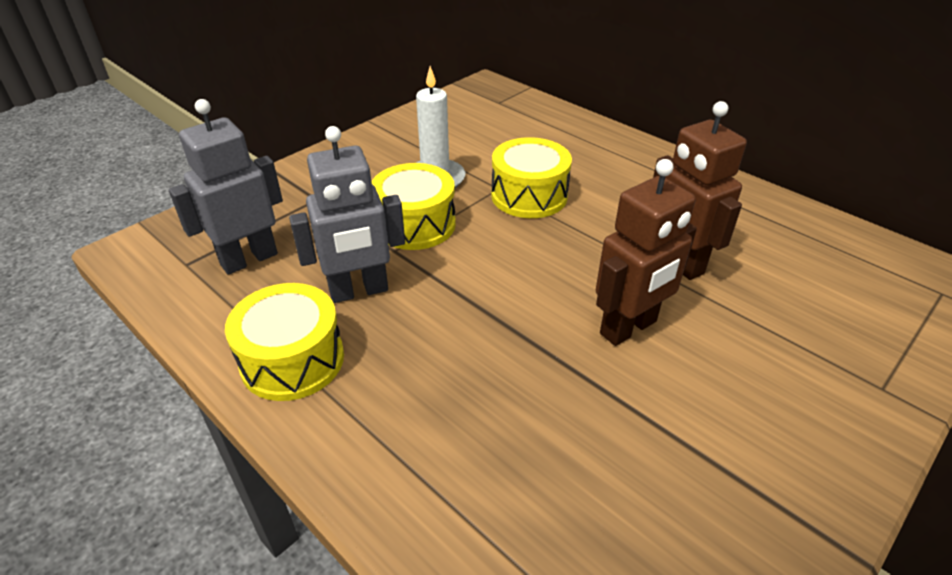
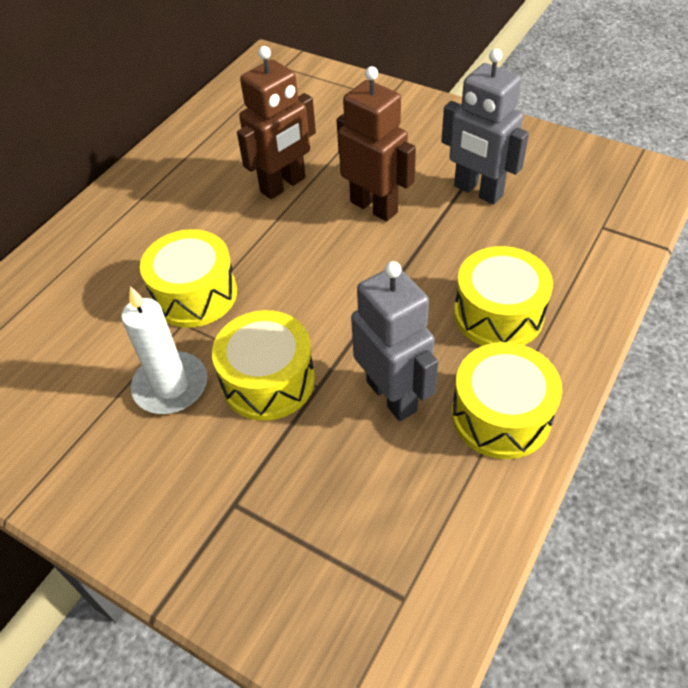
camera: 100 degrees left, 10 degrees up
(249, 259) = (374, 526): grey robot -> grey robot (477, 191)
(419, 396) = (498, 314): none -> yellow drum

